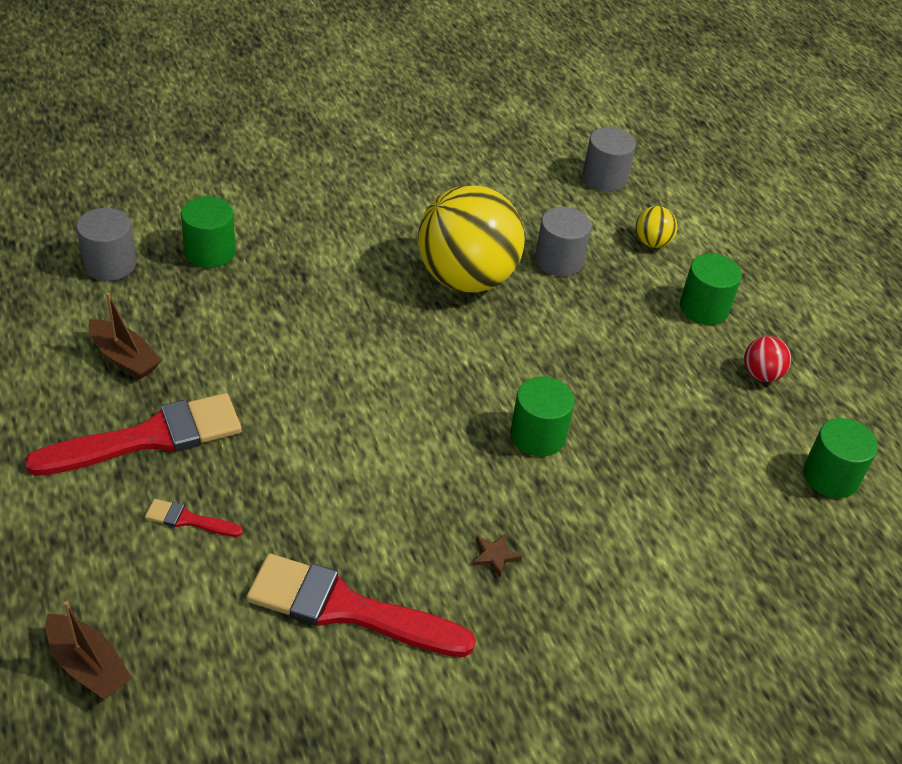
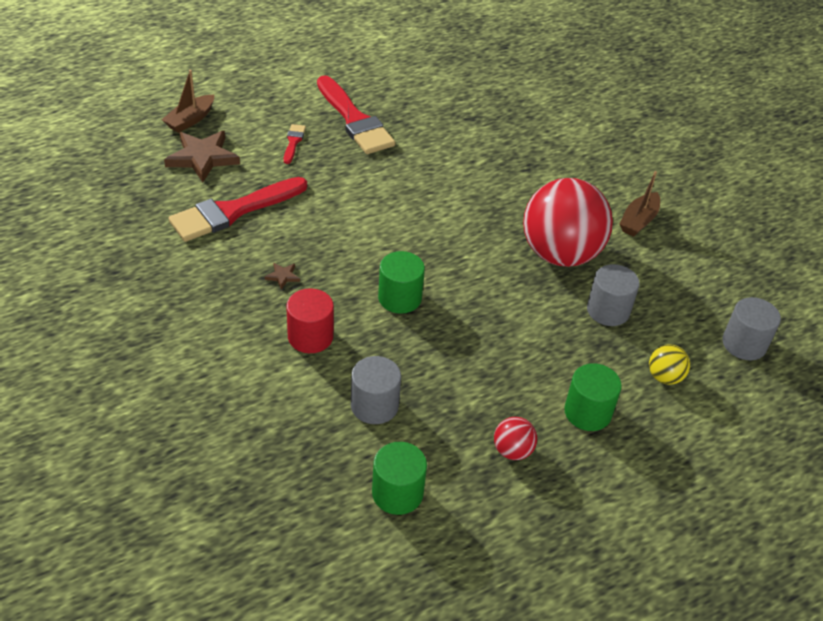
camera: 85 degrees right, 0 degrees up
(110, 264) = (501, 86): grey cylinder -> grey cylinder (374, 405)
(124, 357) = (419, 102): brown boat -> brown boat (638, 221)
(204, 649) = (202, 158): none -> brown star
(210, 252) = (532, 125): green cylinder -> none
(348, 609) = (233, 211): red brush -> red brush turned 135 degrees counterclockwise
(466, 278) = (560, 254): yellow ball -> red ball
(606, 534) = (310, 336): none -> red cylinder

